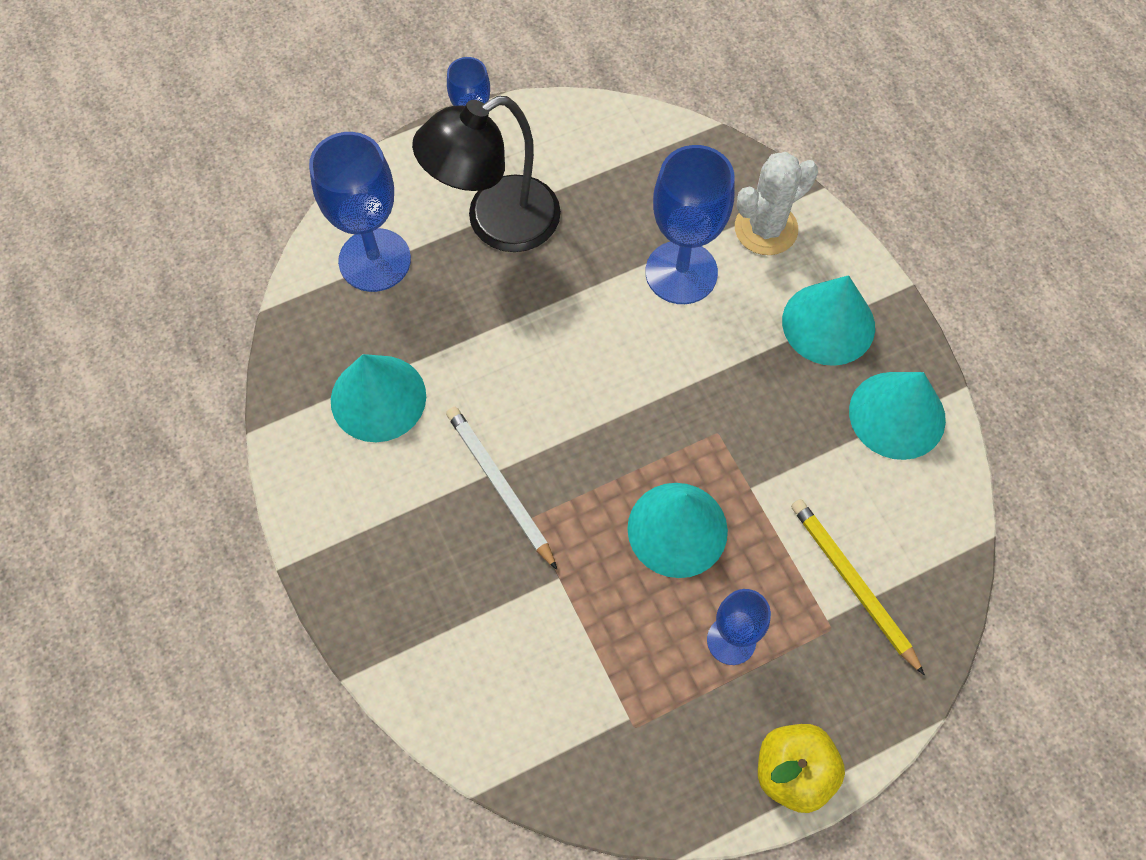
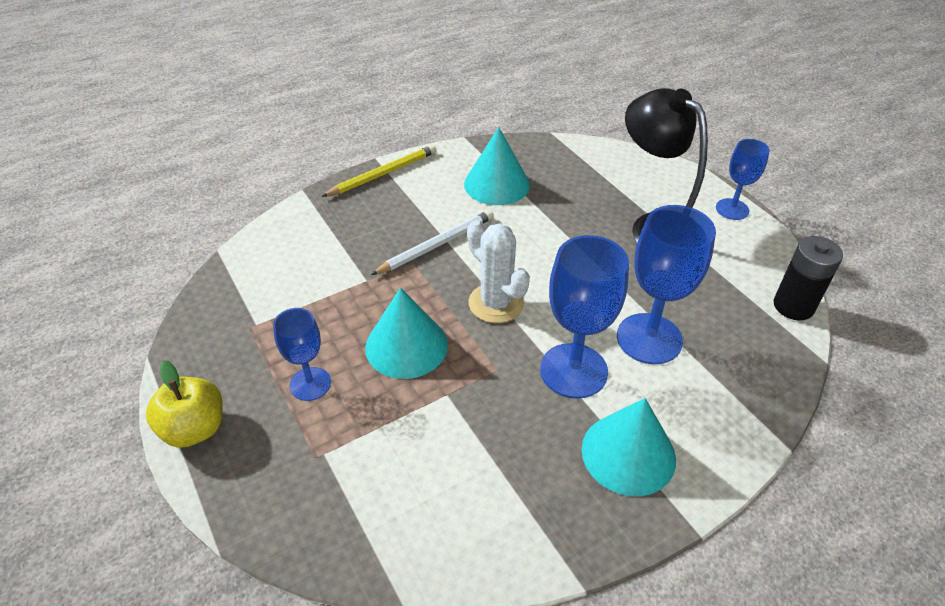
camera: 85 degrees right, 20 degrees down
(375, 260) = (603, 172): blue goblet -> blue goblet (573, 370)
(643, 125) = (793, 306): none -> black battery
(766, 229) = (719, 400): white cactus -> white cactus (496, 303)
(852, 584) = (356, 473): yellow pencil -> yellow pencil (383, 174)
(897, 415) = (537, 516): turquoise cone -> none

